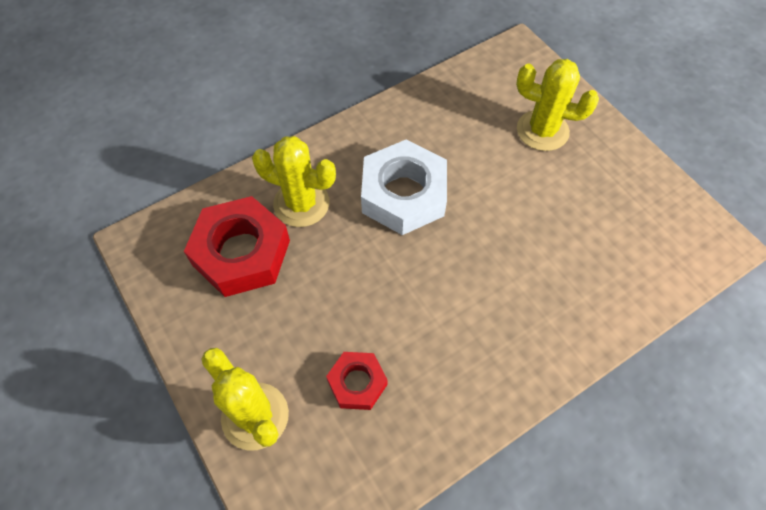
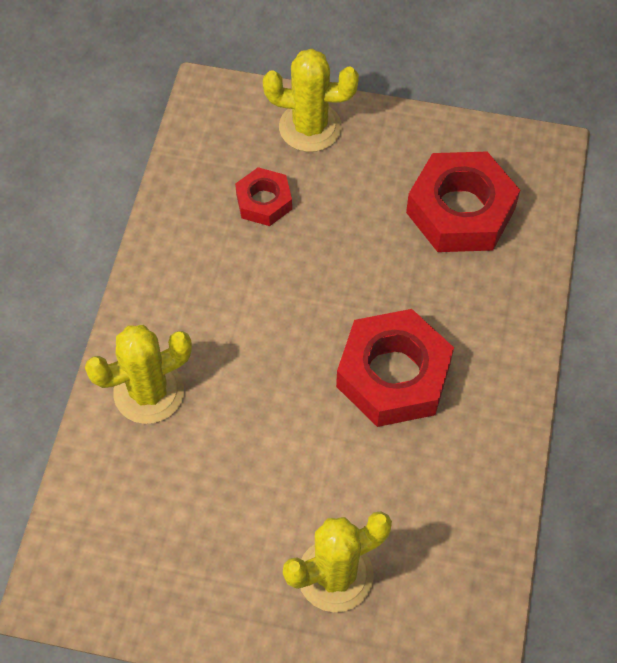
camera: 135 degrees right, 0 degrees up
(301, 203) = (468, 289): yellow cactus -> yellow cactus (149, 392)
(403, 194) = (393, 375): white nut -> red nut

